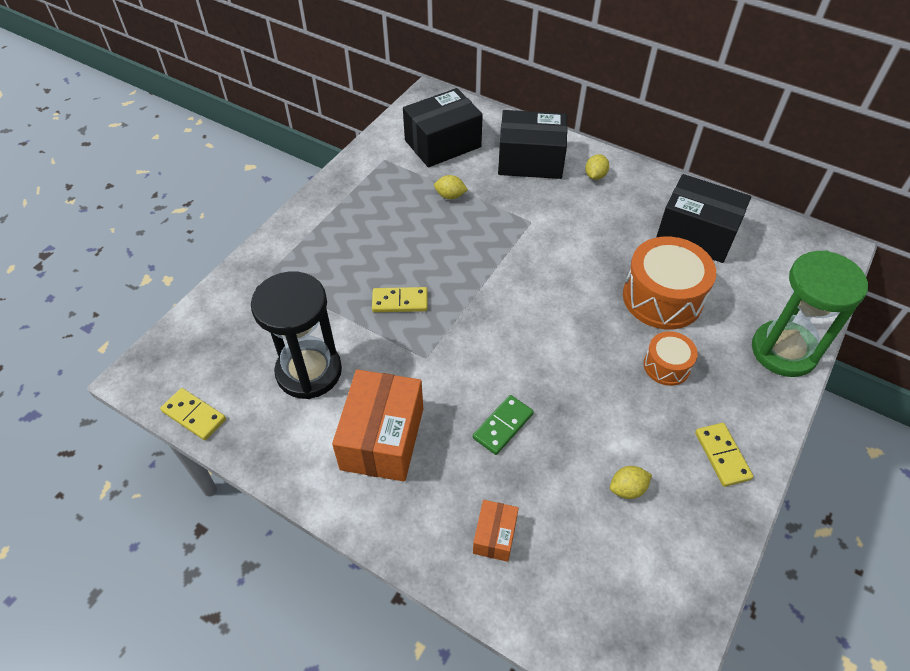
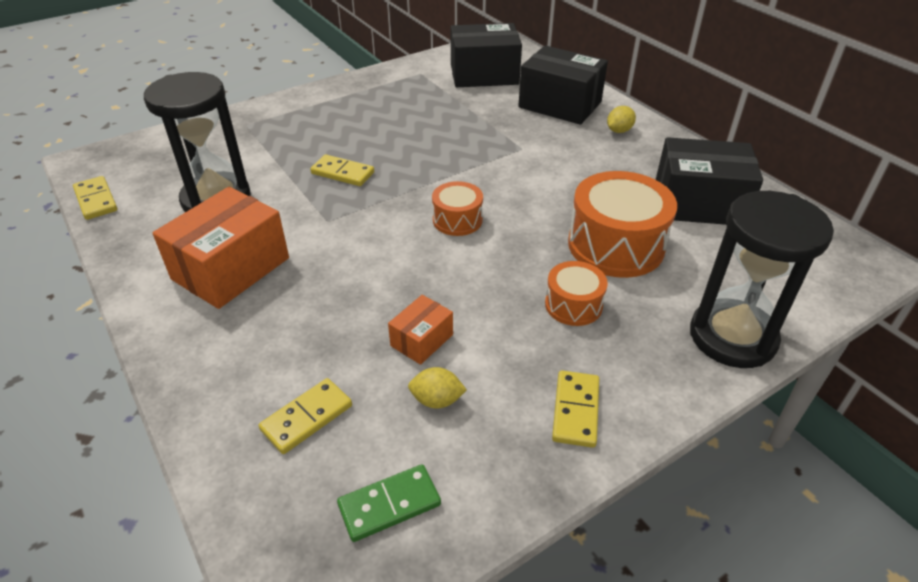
camera: 25 degrees right, 10 degrees down
(450, 196) = (458, 111): yellow lemon -> none
(495, 536) = (260, 387): orange box -> orange box (422, 340)
(503, 426) = (352, 297): green domino -> green domino (389, 504)
(530, 317) = (457, 220): none -> orange drum
(548, 545) = (307, 417): none -> yellow domino
(696, 234) = (698, 203): black box -> black box turned 45 degrees counterclockwise
(783, 351) = (732, 337): green hourglass -> black hourglass

